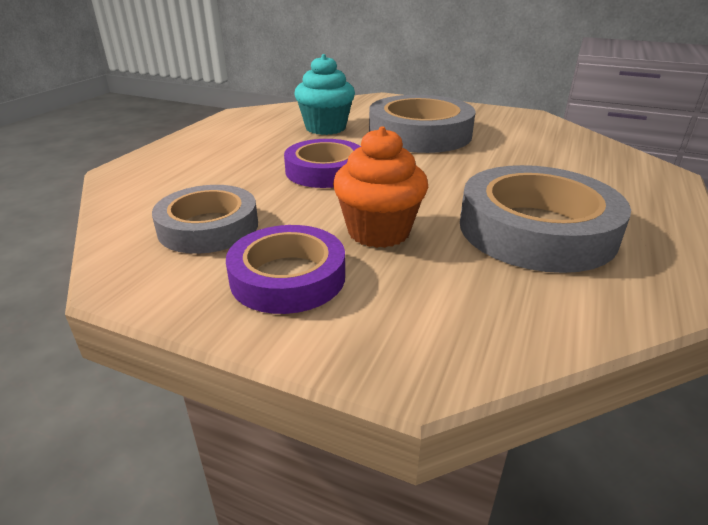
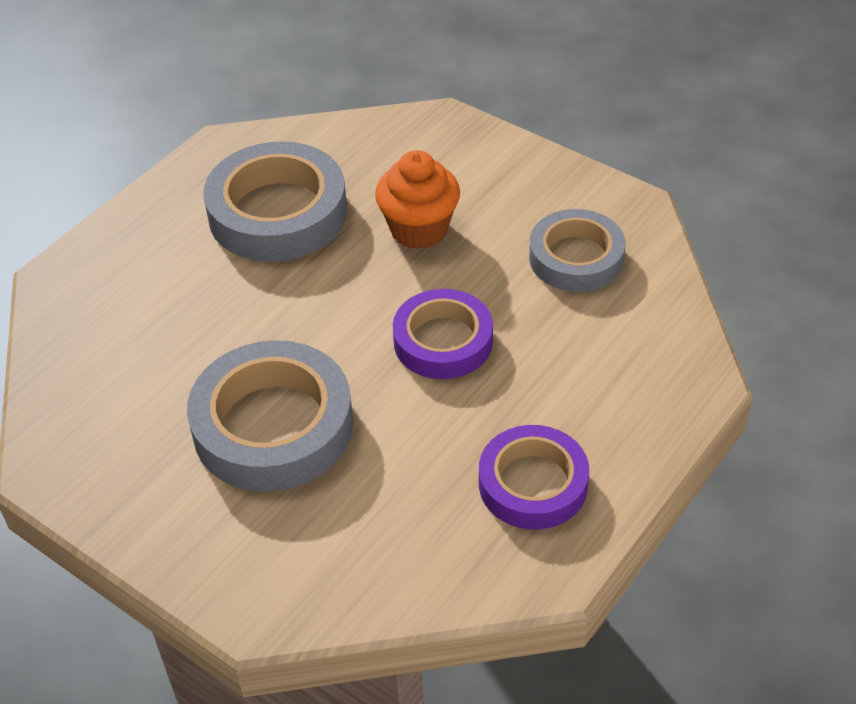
camera: 165 degrees left, 15 degrees up
(288, 277) = (507, 191): purple tape -> purple tape (533, 484)
(325, 128) = (411, 473): turquoise cupcake -> none

